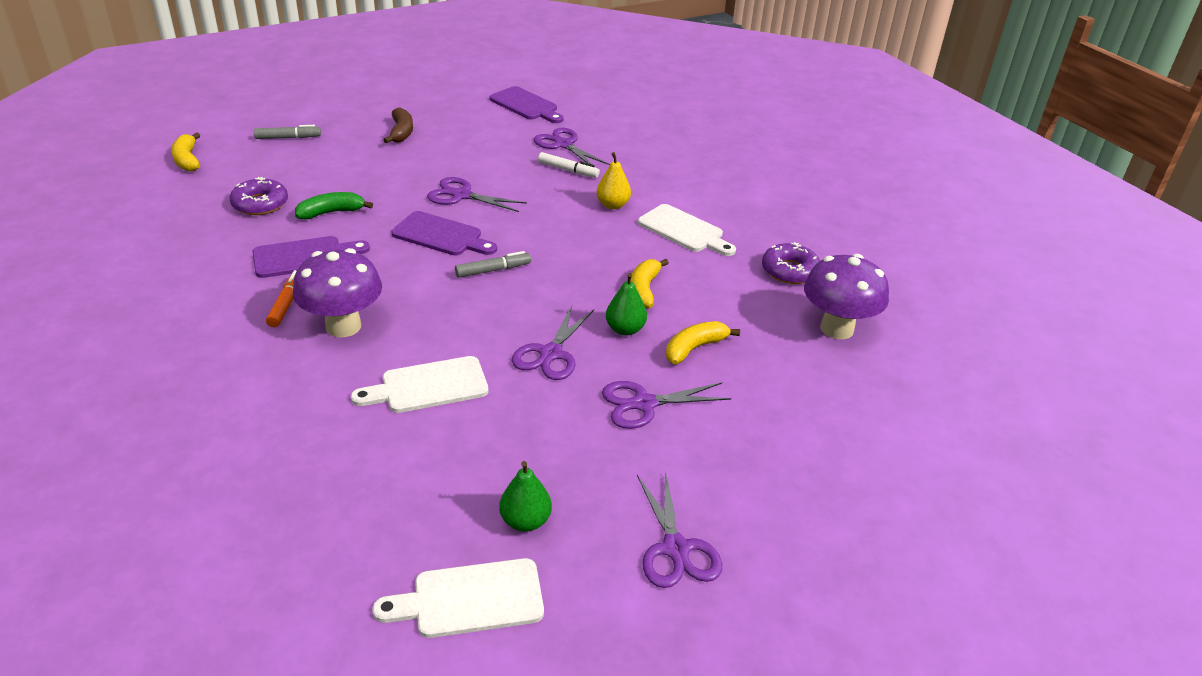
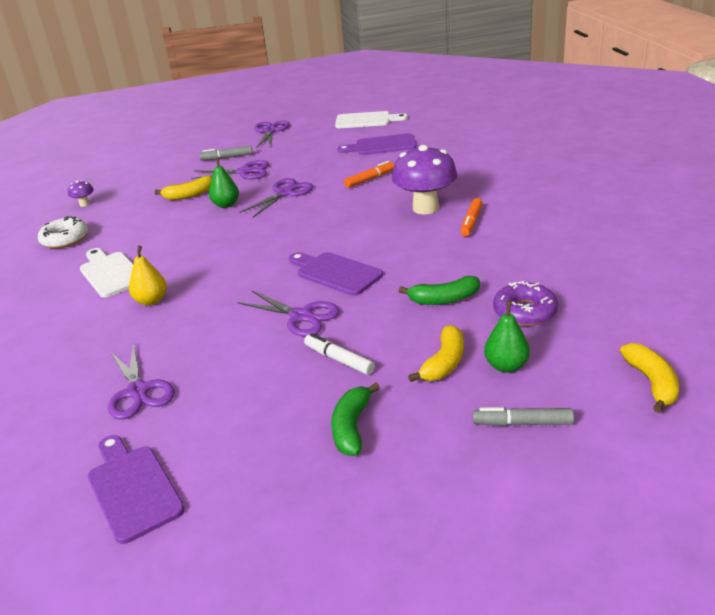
camera: 160 degrees left, 5 degrees down
(304, 257) = (464, 256): purple cutting board -> purple cutting board (382, 146)
(401, 132) = (352, 427): brown banana -> green banana
(428, 386) = (370, 179): white cutting board -> orange marker
(493, 270) = (300, 243): grey marker -> grey marker (227, 157)
(525, 521) = (334, 137): green pear -> green pear (506, 366)
(568, 170) = (163, 347): white marker -> white marker (339, 359)
(644, 290) = (191, 228): yellow banana -> yellow banana (444, 363)
(789, 271) = (65, 239): purple donut -> white donut
(836, 328) = (84, 204): purple mushroom -> purple mushroom, size x0.43

